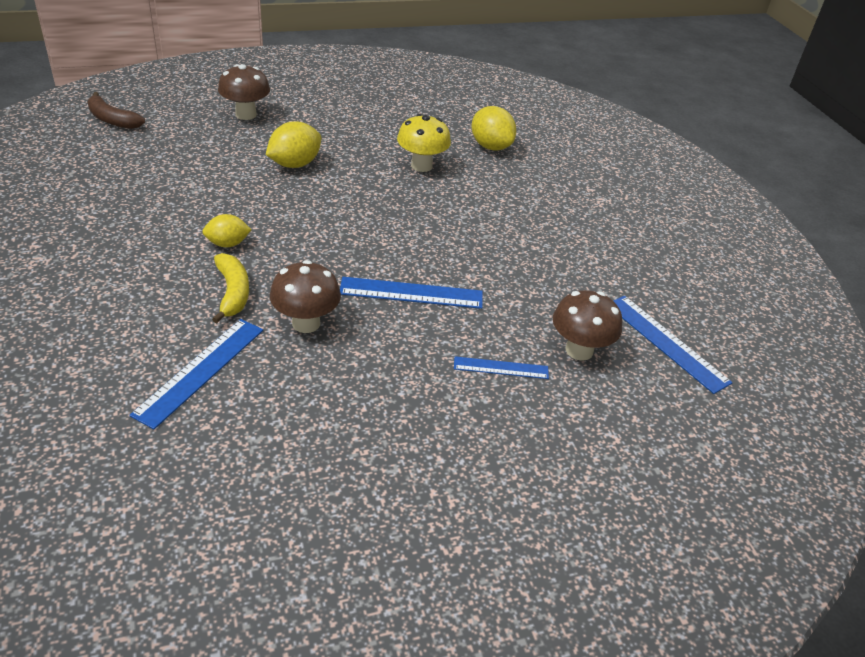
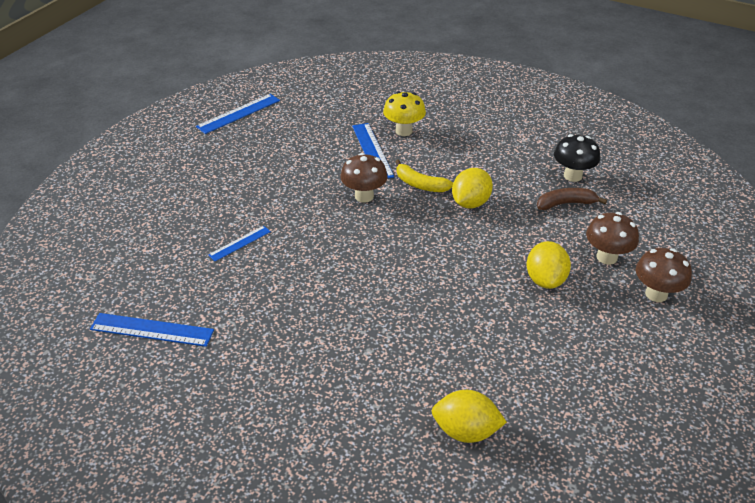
camera: 140 degrees right, 0 degrees up
(98, 199) = (572, 176): none -> black mushroom
(112, 120) = (693, 220): brown banana -> brown banana (566, 204)
(227, 244) = (470, 203): yellow lemon -> yellow lemon, size x1.55
(411, 293) = (338, 248): blue ruler -> blue ruler (238, 113)
(421, 166) = (477, 354): yellow mushroom -> yellow mushroom (404, 131)
(579, 350) = (205, 284): brown mushroom -> brown mushroom (606, 257)

